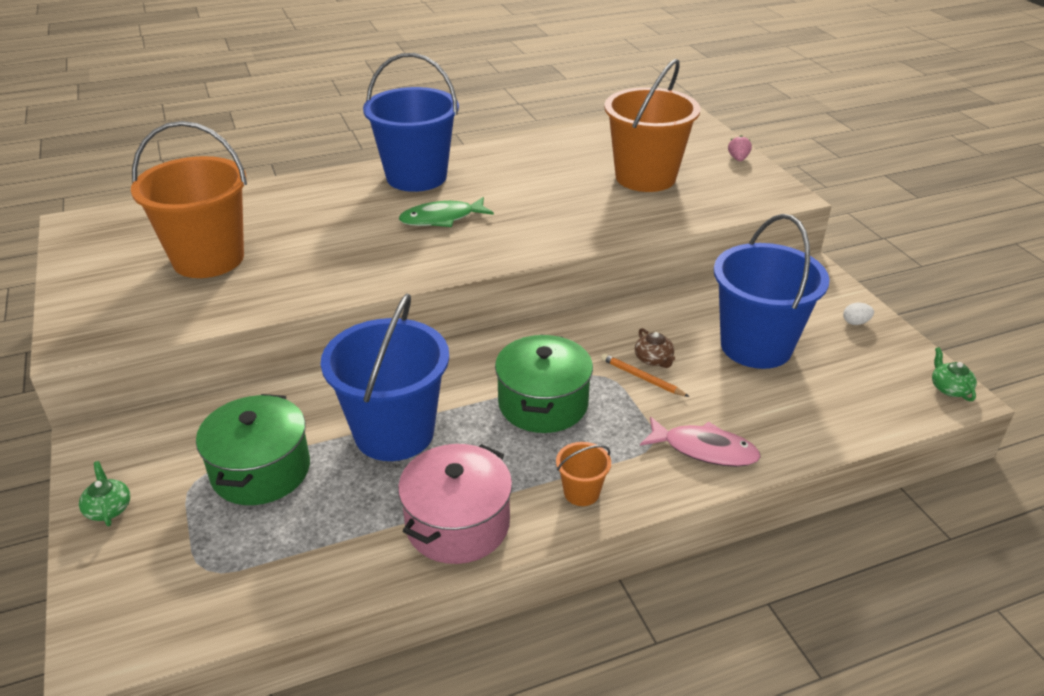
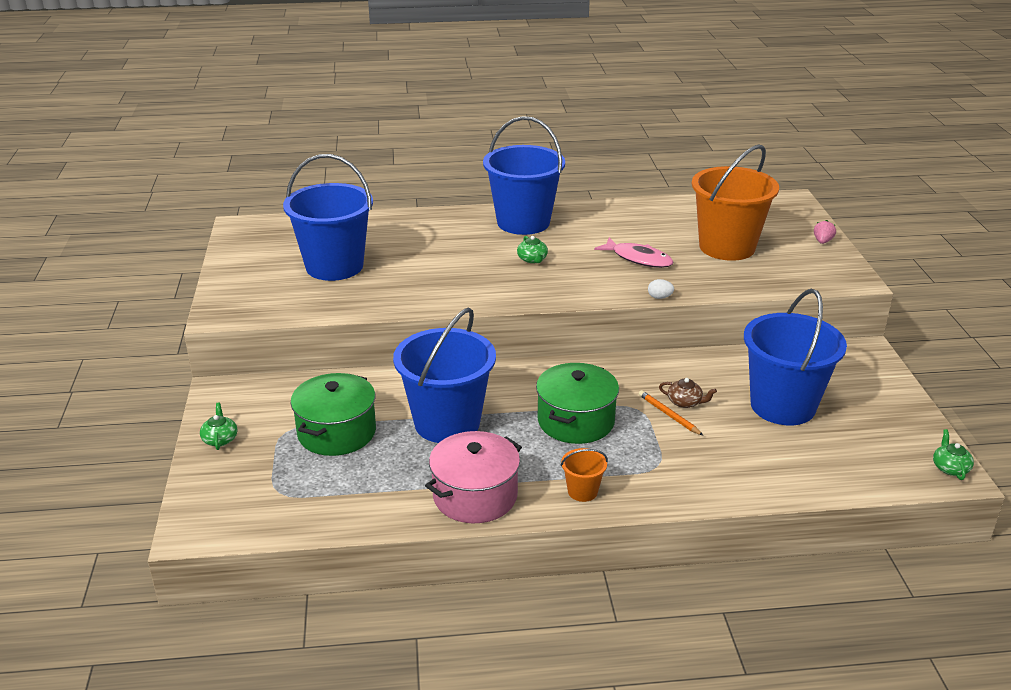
camera: 15 degrees right, 5 degrees down
(208, 259) = (334, 266): orange bucket -> blue bucket
(442, 219) = (532, 259): green fish -> green teapot
(654, 359) = (685, 402): brown teapot -> brown teapot turned 60 degrees counterclockwise
(704, 449) = (700, 478): pink fish -> pink fish (638, 259)
(855, 322) = (887, 400): white egg -> white egg (659, 297)

